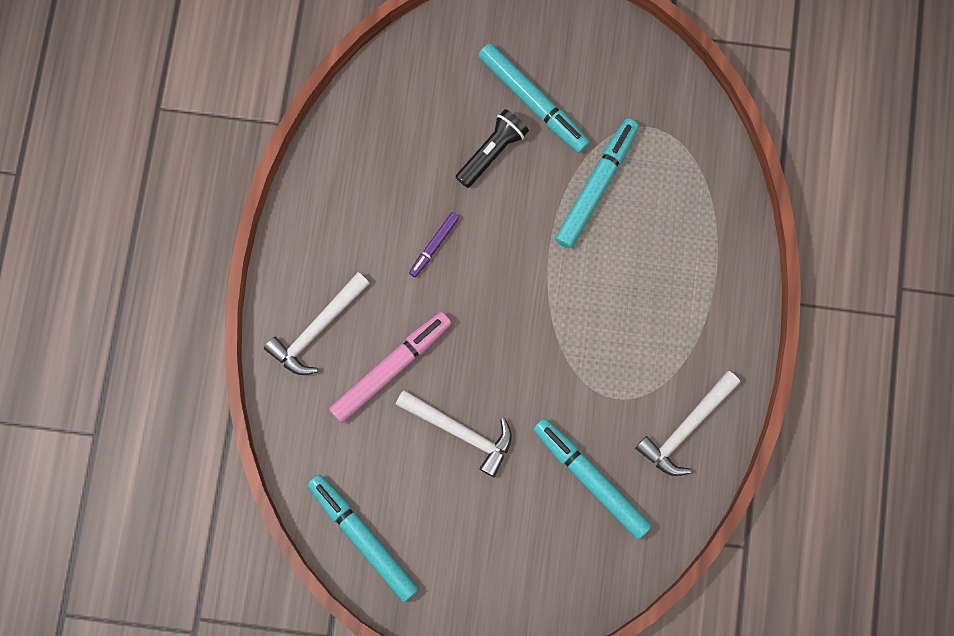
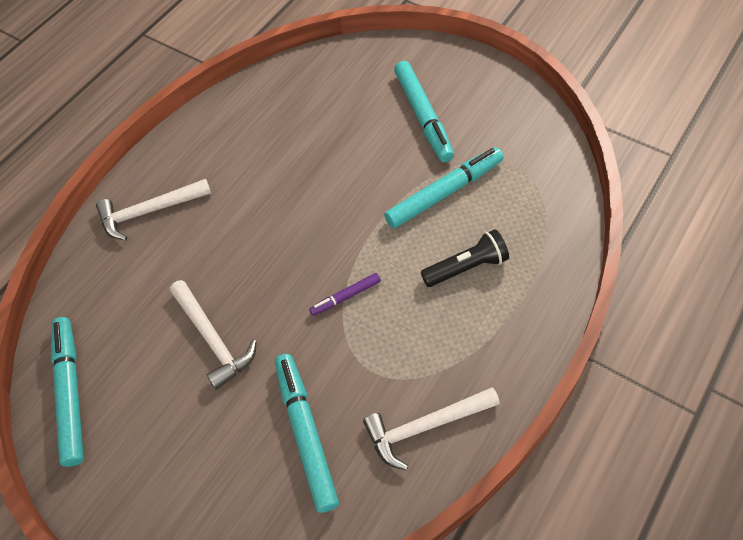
camera: 30 degrees right, 20 degrees down
(391, 368) = (187, 264): pink marker -> none
(434, 246) = (281, 187): purple marker -> purple marker (345, 297)
(492, 152) = (369, 139): black flashlight -> black flashlight (466, 267)

